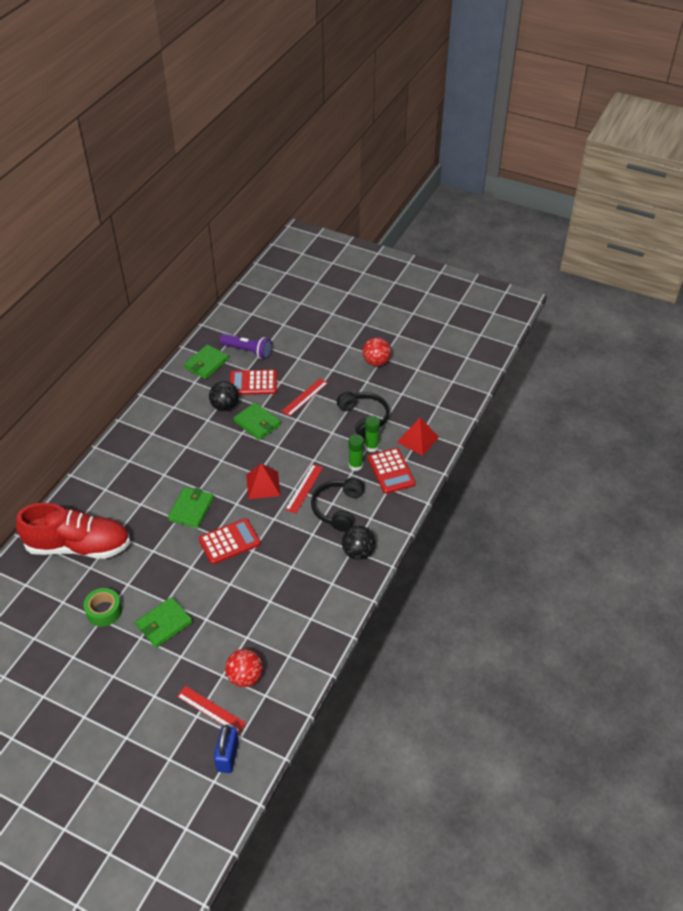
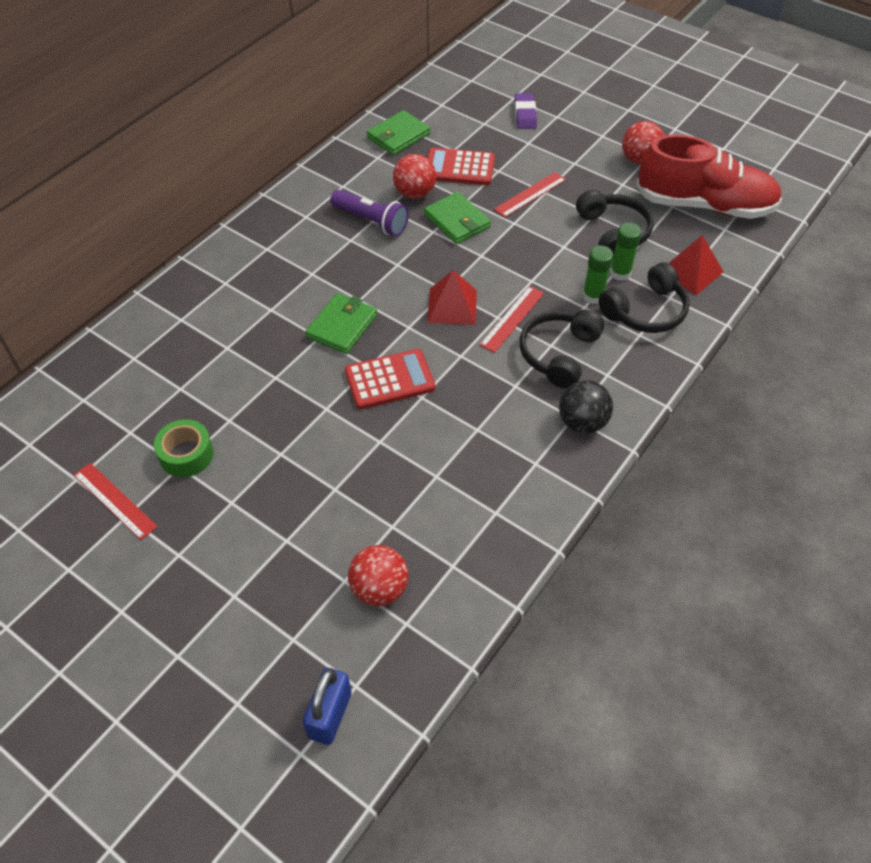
camera: 10 degrees right, 5 degrees up
(78, 546) = (170, 356): red shoe -> red shoe (704, 205)
(164, 624) = (271, 487): green wallet -> none
(211, 710) = (317, 633): red ruler -> red ruler (114, 500)
(225, 406) = (414, 193): black ball -> red ball
(247, 351) = (458, 126): purple flashlight -> purple flashlight (371, 221)
(293, 336) = (525, 114): none -> purple eraser
(391, 471) = (645, 311): red calculator -> black headphones

